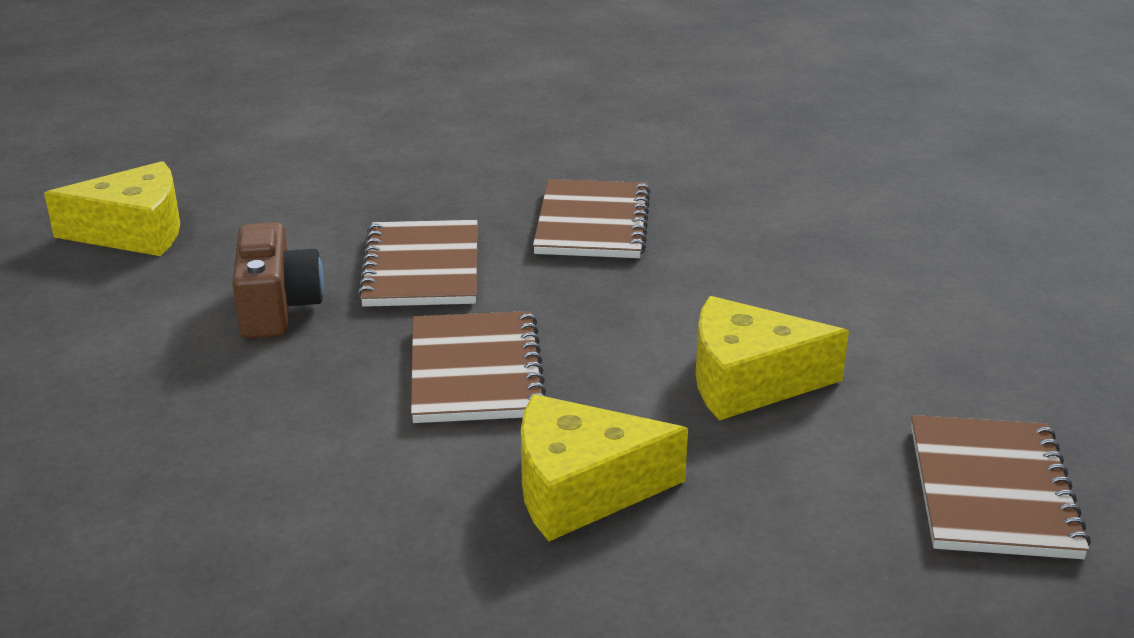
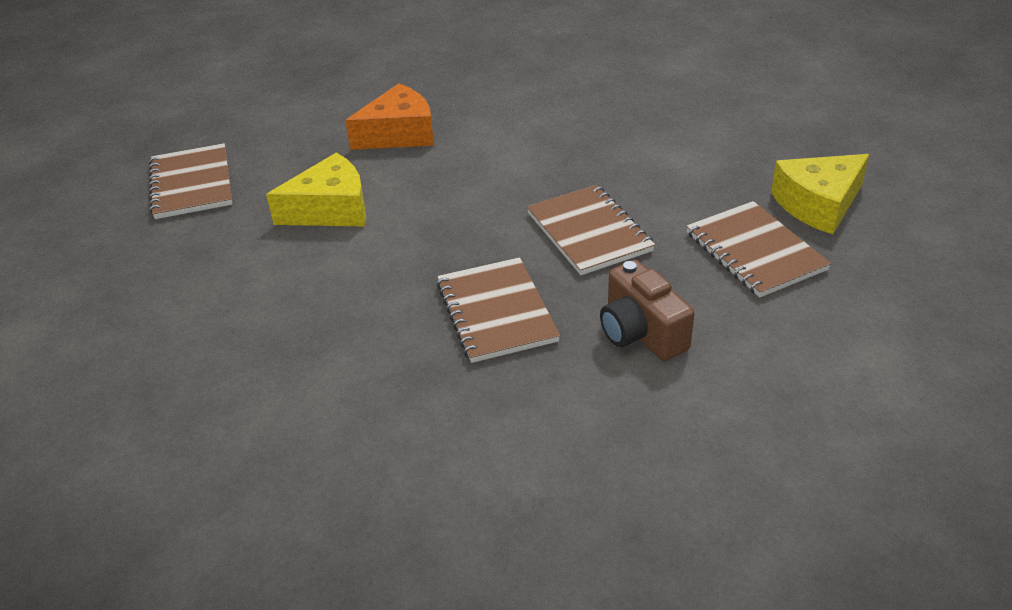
camera: 160 degrees right, 10 degrees up
(277, 308) = (647, 178): brown camera -> brown camera (641, 333)
(475, 371) = (493, 173): brown notebook -> brown notebook (755, 251)
(581, 489) = (399, 134): yellow cheese -> orange cheese

